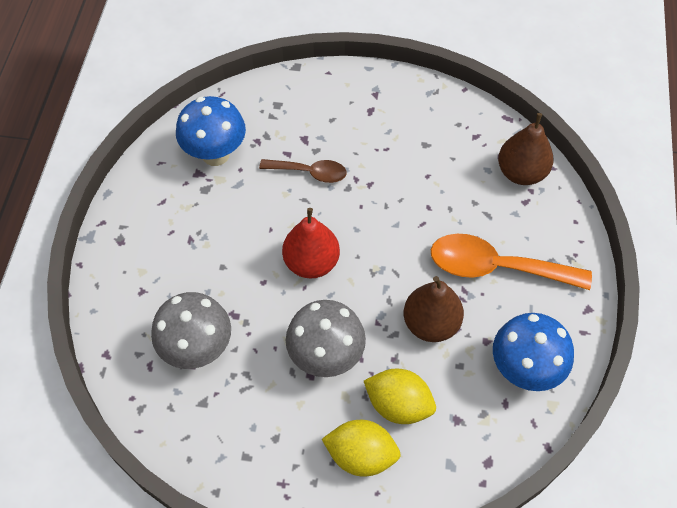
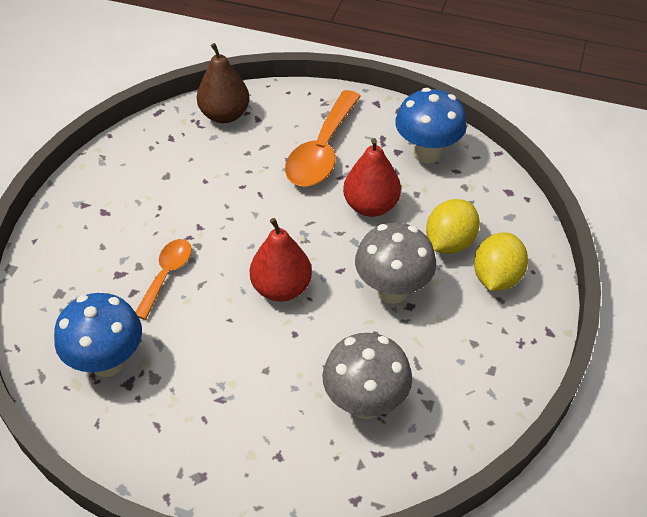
camera: 80 degrees left, 10 degrees down
(309, 172) = (166, 275): brown spoon -> orange spoon
(431, 323) = (371, 206): brown pear -> red pear

